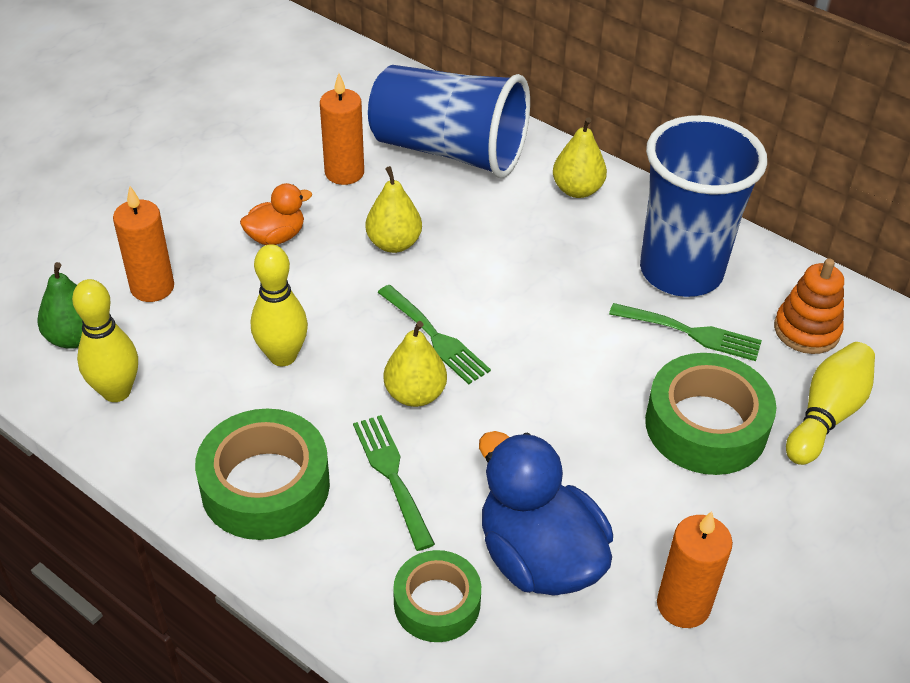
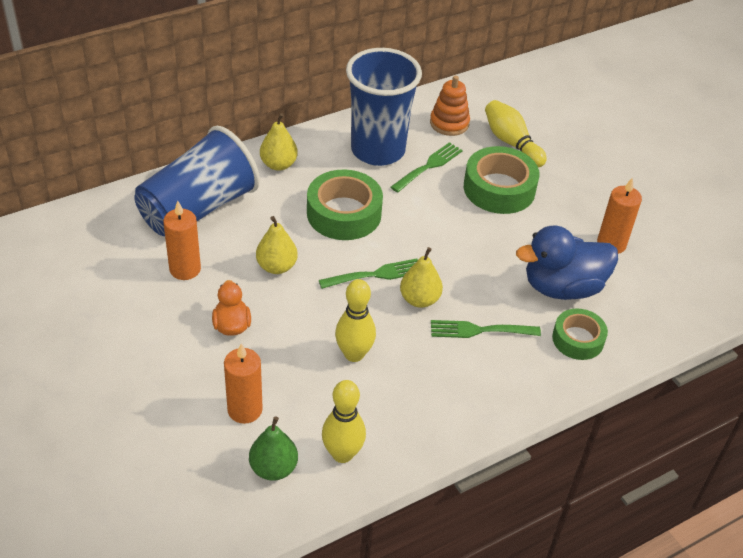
camera: 70 degrees left, 0 degrees up
(265, 486) = (462, 393): green tape -> green tape (344, 213)

